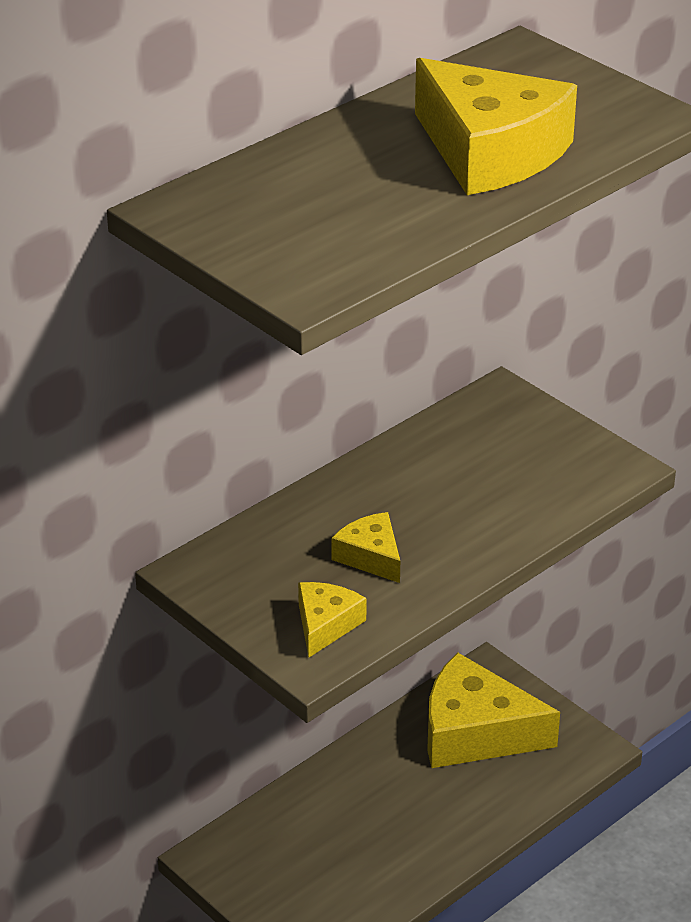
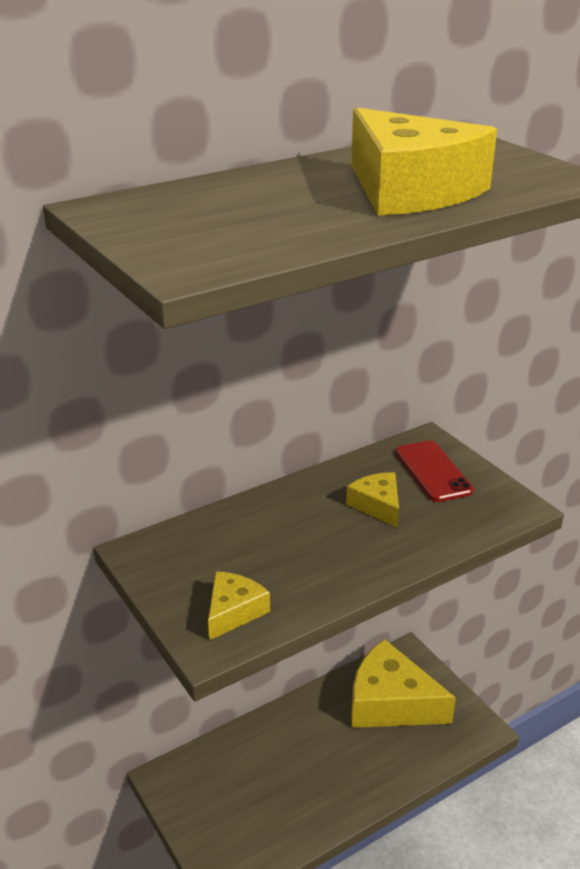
camera: 10 degrees right, 5 degrees down
(370, 556) = (290, 556): yellow cheese -> yellow cheese (377, 505)
(515, 434) = (433, 471): none -> red phone

